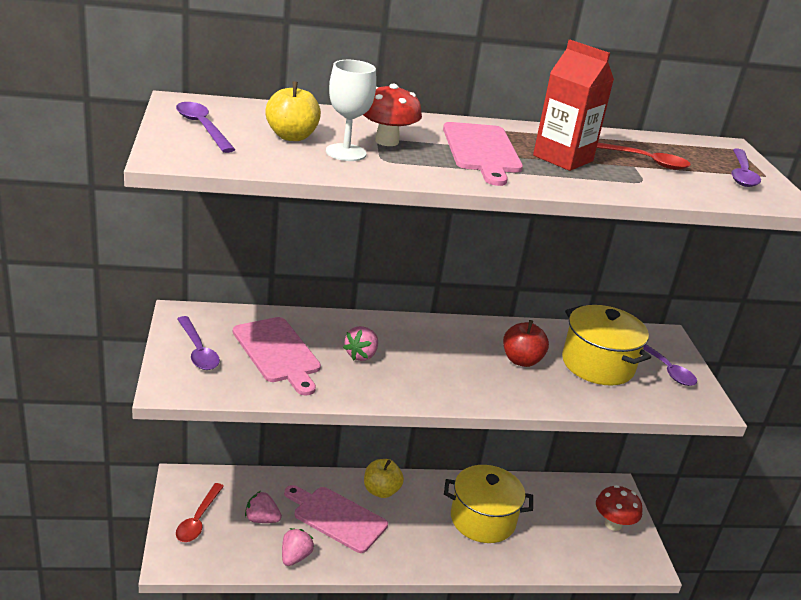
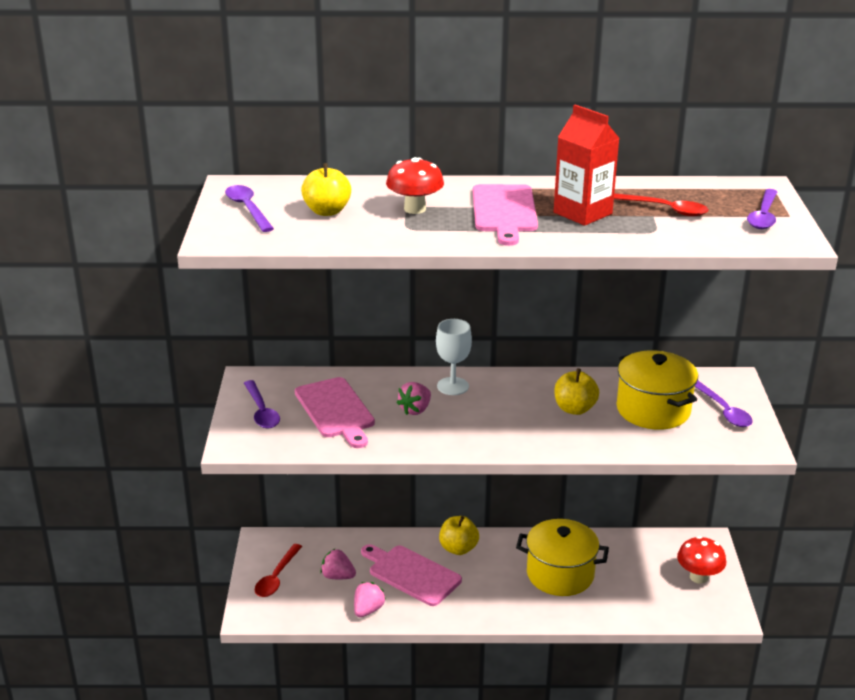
camera: 10 degrees right, 0 degrees up
(346, 152) = (374, 223): white goblet -> white goblet (453, 386)
(521, 360) = (574, 409): red apple -> yellow apple

